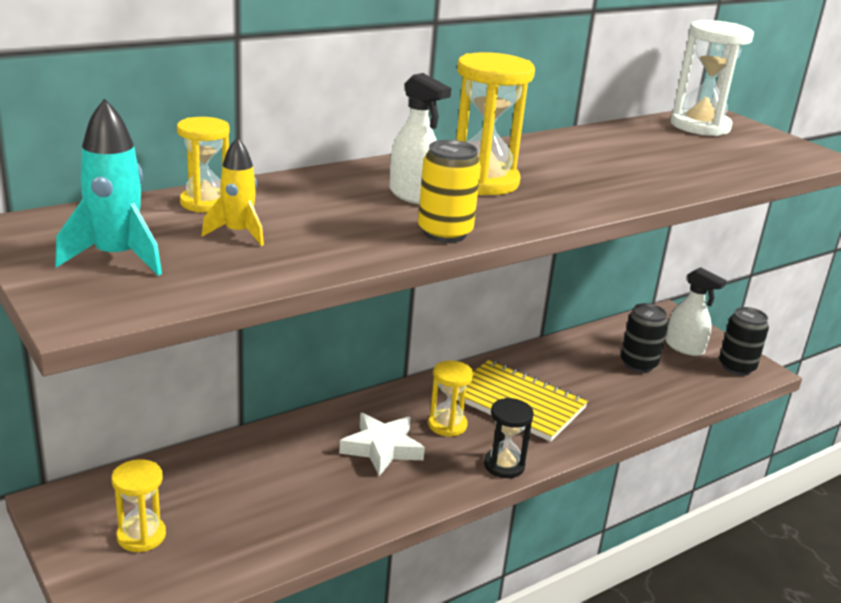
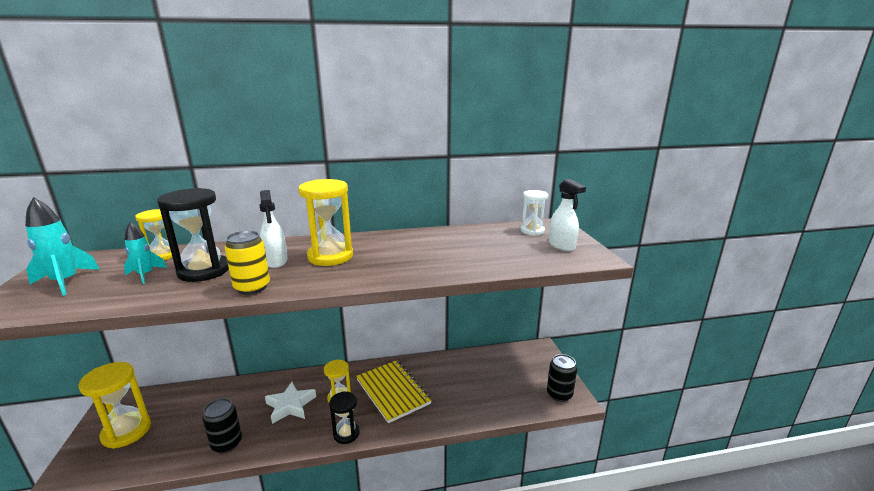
camera: 25 degrees right, 5 degrees down
(141, 536) = (126, 431): yellow hourglass -> yellow hourglass, size x1.64
(238, 233) = (145, 275): yellow rocket -> turquoise rocket
(325, 219) = (204, 271): none -> black hourglass
(638, 364) = (491, 379): black can -> black can (227, 443)
(685, 348) = (533, 373): white spray bottle -> white spray bottle (562, 245)
(700, 126) = (532, 231): white hourglass -> white hourglass, size x0.61

